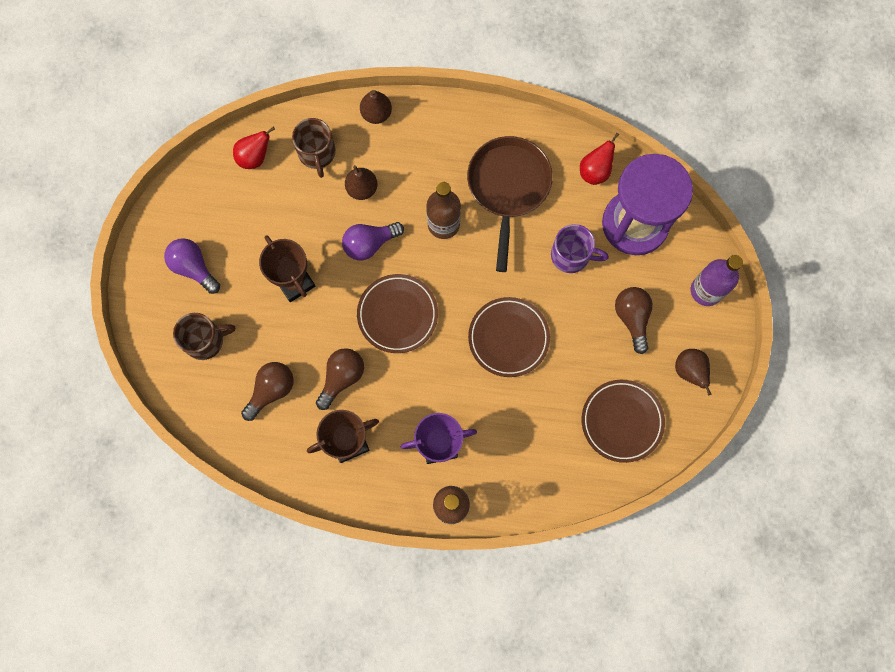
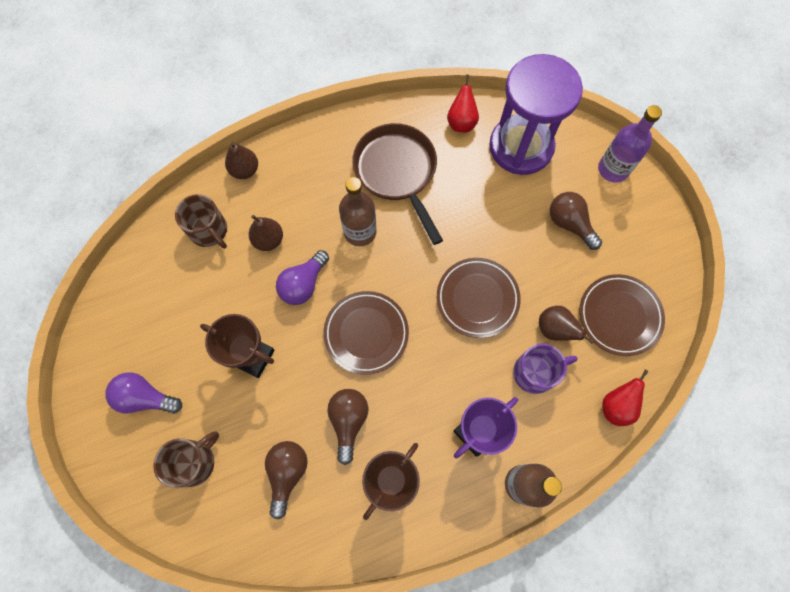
camera: 30 degrees left, 5 degrees down
(255, 157) = (152, 264): red pear -> red pear (616, 406)
(571, 255) = (486, 199): purple mug -> purple mug (535, 372)
(689, 371) = (645, 242): brown pear -> brown pear (555, 329)

